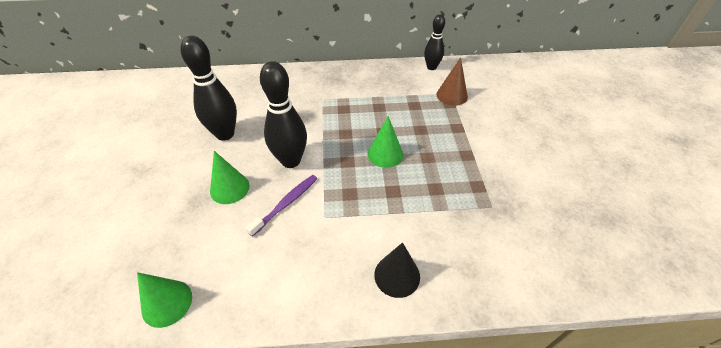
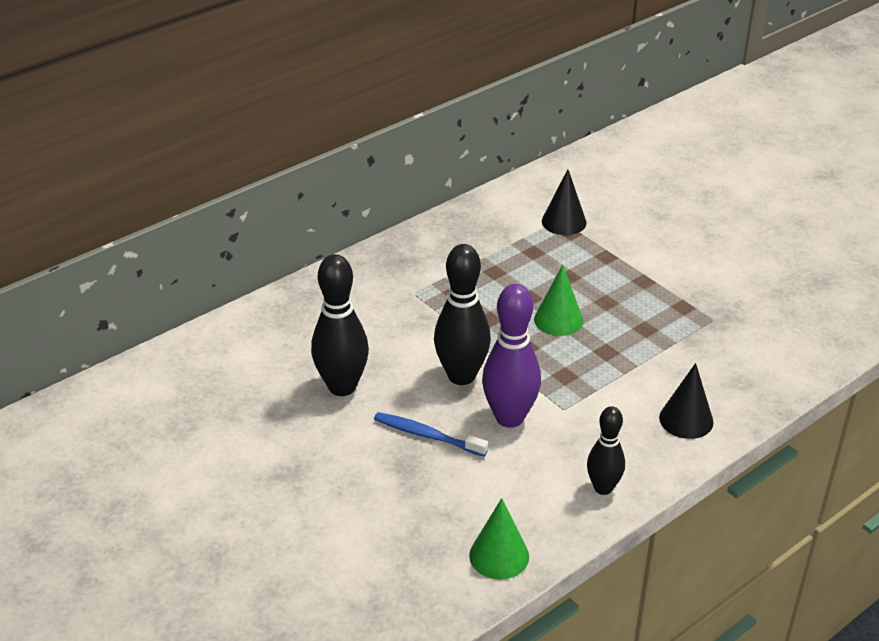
camera: 35 degrees left, 10 degrees down
(229, 188) = (427, 435): green cone -> blue toothbrush
(286, 204) = (509, 417): purple toothbrush -> purple bowling pin
(431, 67) = (504, 196): black bowling pin -> black bowling pin (603, 488)
(452, 95) = (564, 222): brown cone -> black cone

